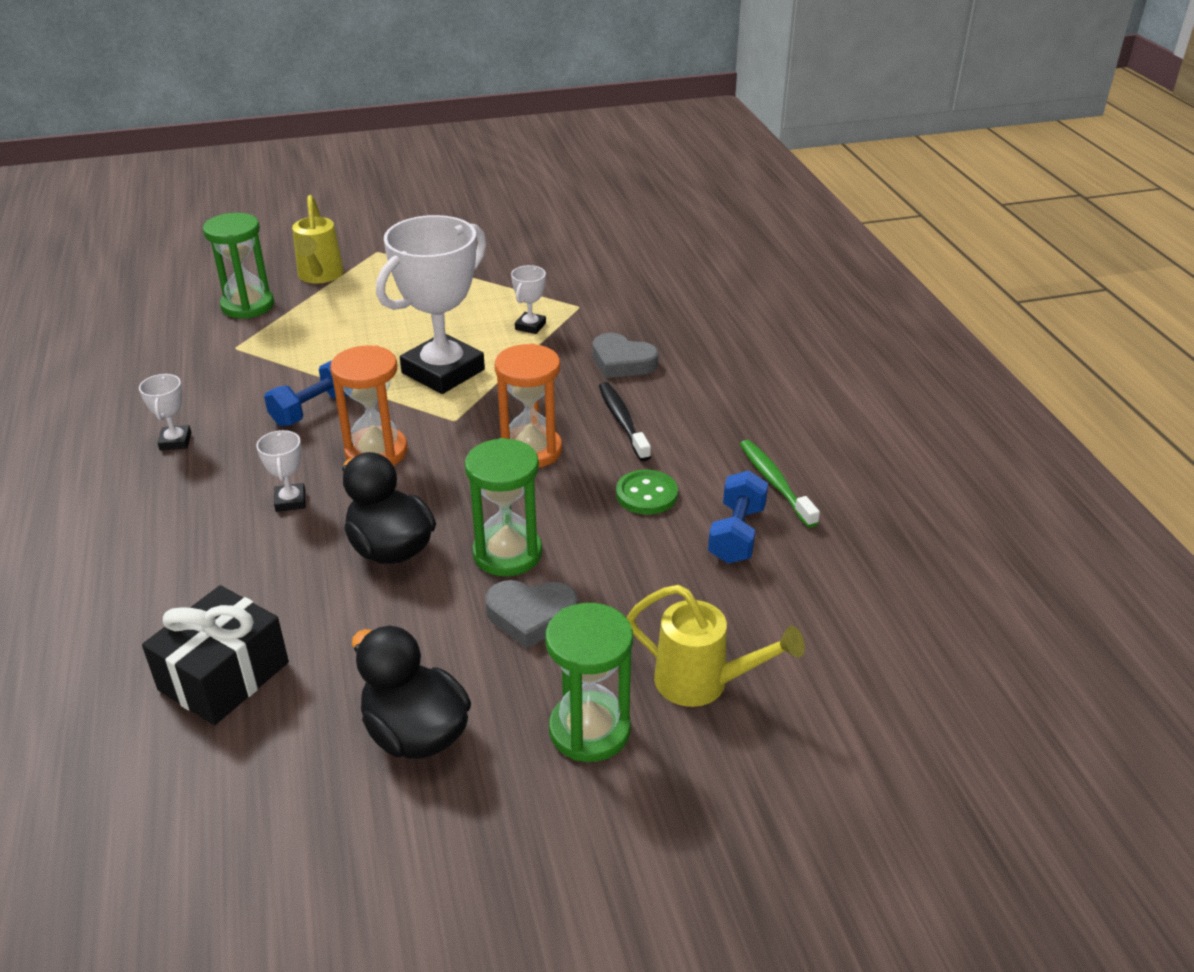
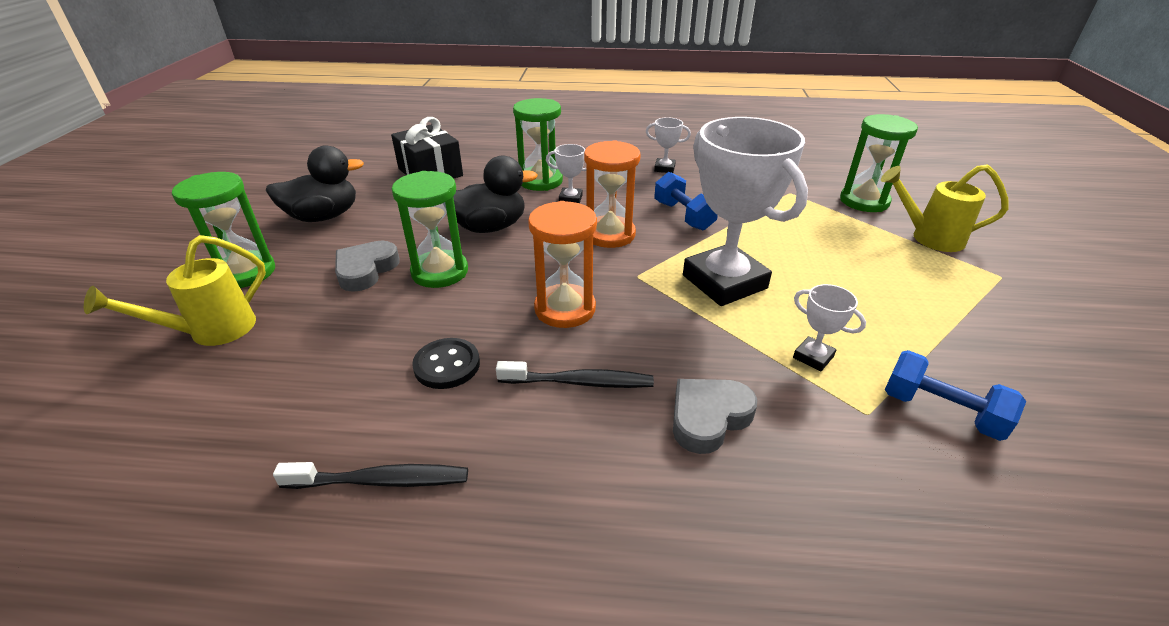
camera: 110 degrees right, 0 degrees up
(238, 542) = (540, 181): none -> green hourglass
(646, 494) = (447, 365): green button -> black button
(736, 534) = (336, 412): blue dumbbell -> blue dumbbell (941, 411)
(775, 483) = (381, 481): green toothbrush -> black toothbrush

